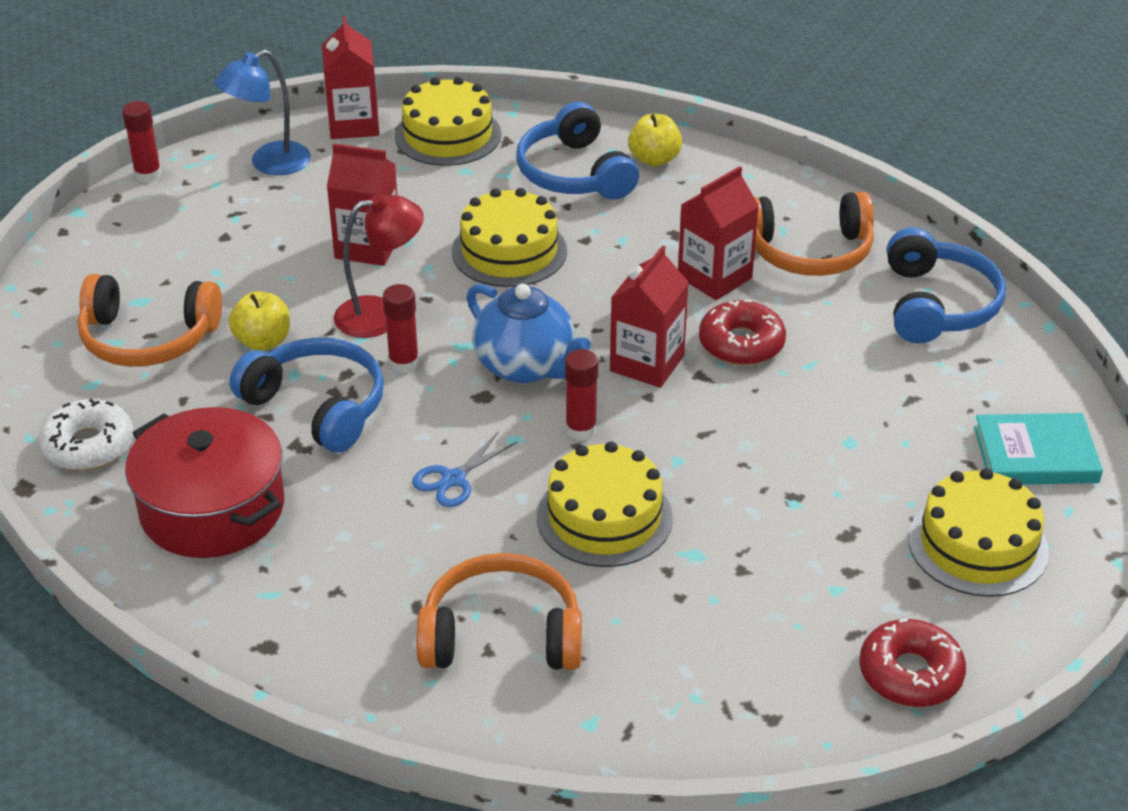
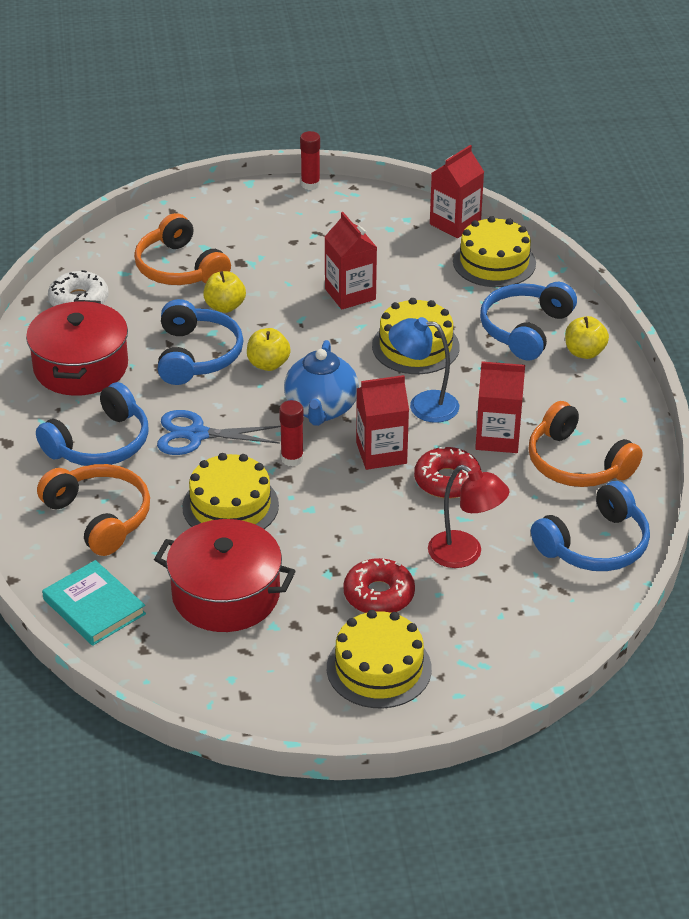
camera: 50 degrees right, 0 degrees up
(269, 164) = (377, 217): blue lamp -> blue lamp (423, 405)
(372, 565) = (100, 444): none -> blue headphones
(381, 315) = (298, 333): red lamp -> red lamp (465, 554)
(404, 363) = (268, 364): red glue stick -> yellow apple
(453, 479) = (196, 435): blue scissors -> blue scissors, size x1.51
(748, 599) = (226, 595): none -> red pot
(910, 674) = (236, 689): red donut -> red donut (379, 595)
(1035, 455) = (495, 656): turquoise book -> turquoise book (94, 606)

